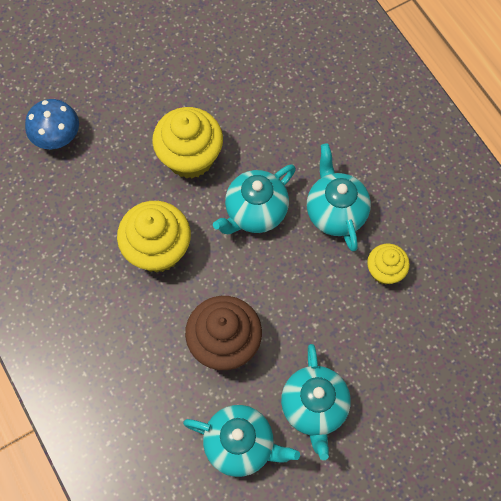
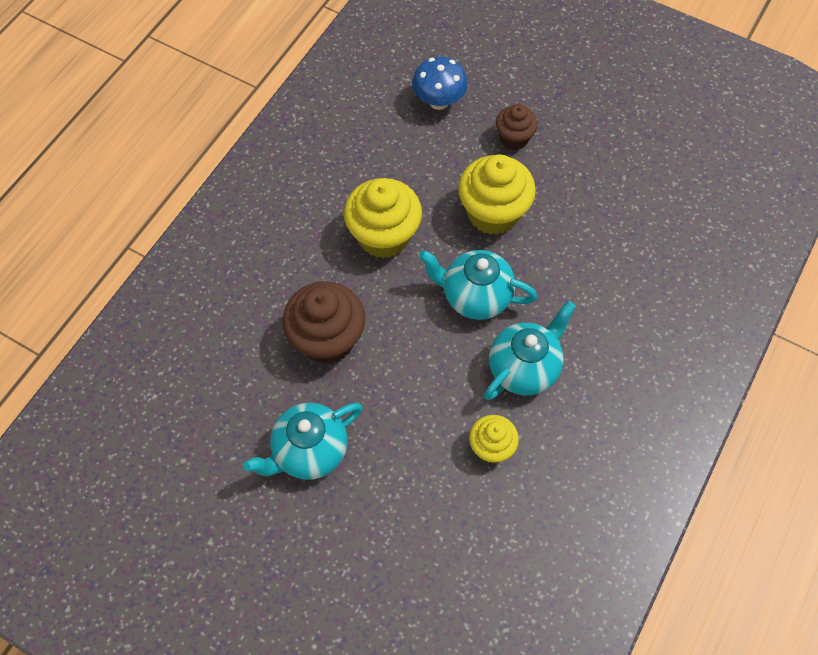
camera: 60 degrees right, 5 degrees down
(132, 103) = (514, 138): none -> brown cupcake
(240, 444) = (237, 404): turquoise teapot -> none

